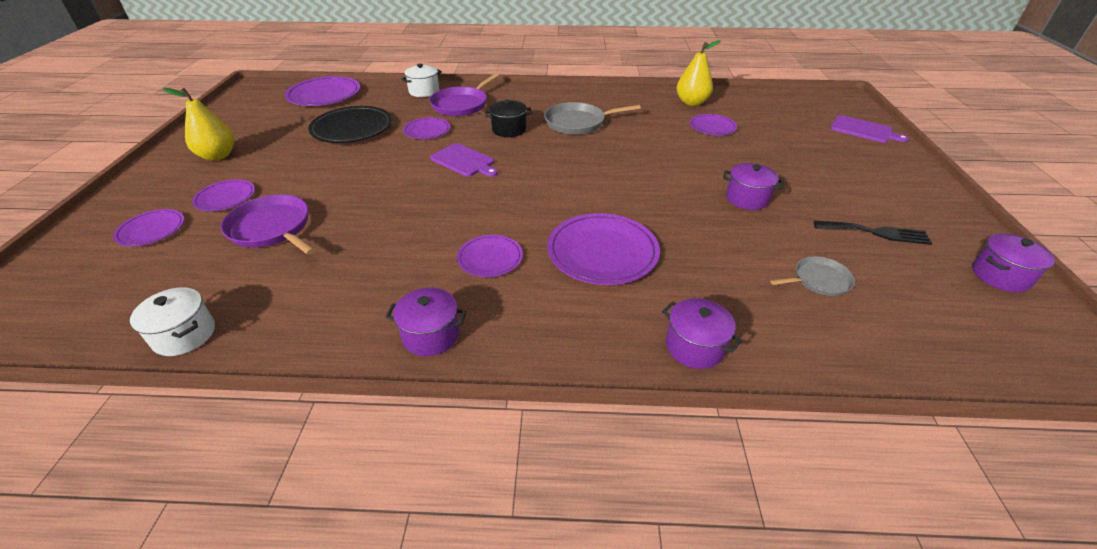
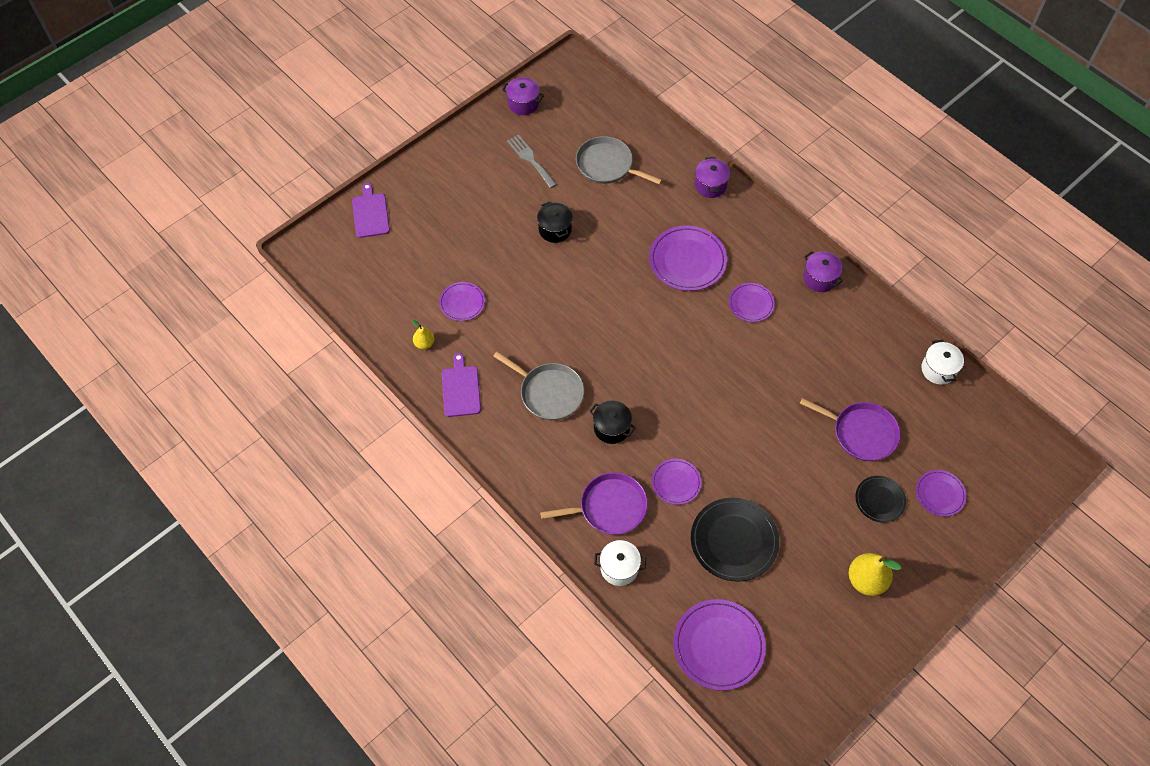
camera: 135 degrees left, 20 degrees up
(225, 198) = (880, 500): purple plate -> black plate
(272, 228) = (861, 433): purple pan -> purple pan turned 60 degrees counterclockwise
(464, 161) = (684, 412): purple cutting board -> purple cutting board (461, 389)
(691, 103) = (424, 343): yellow pear -> yellow pear, size x0.56
(747, 199) = (555, 229): purple pot -> black pot
(818, 280) = (607, 165): grey pan -> grey pan, size x1.66
(876, 233) = (530, 159): black fork -> grey fork

